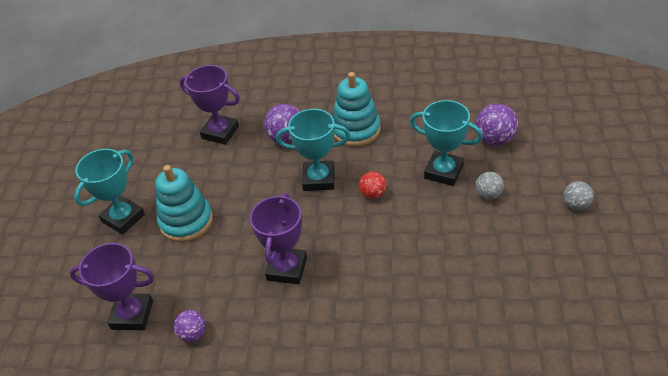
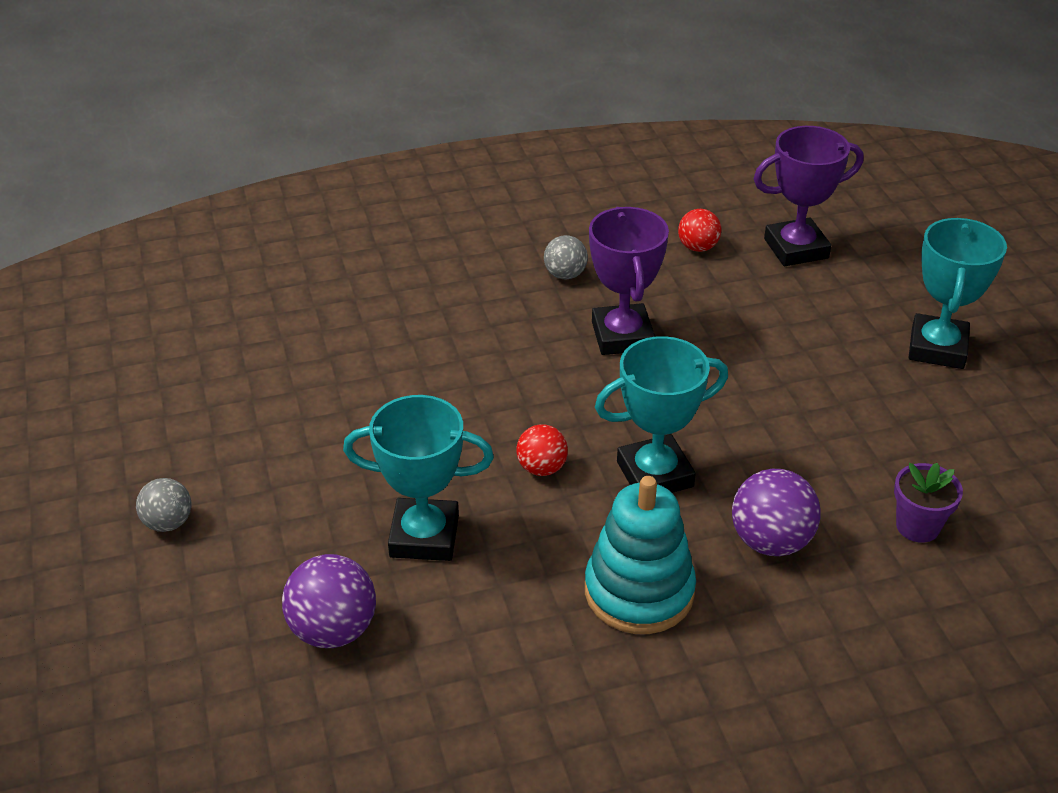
camera: 155 degrees right, 5 degrees down
(186, 221) = (831, 364): turquoise stacking toy -> none
(193, 334) = (698, 247): purple ball -> red ball
(220, 132) = (917, 526): purple trophy -> purple flower pot
(488, 194) = (330, 509): grey ball -> grey ball (565, 275)

